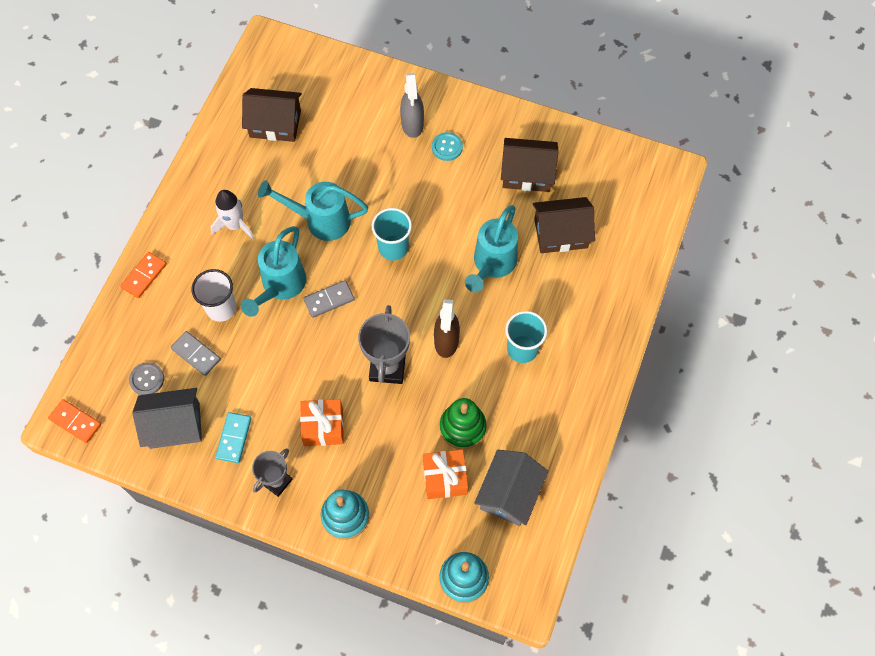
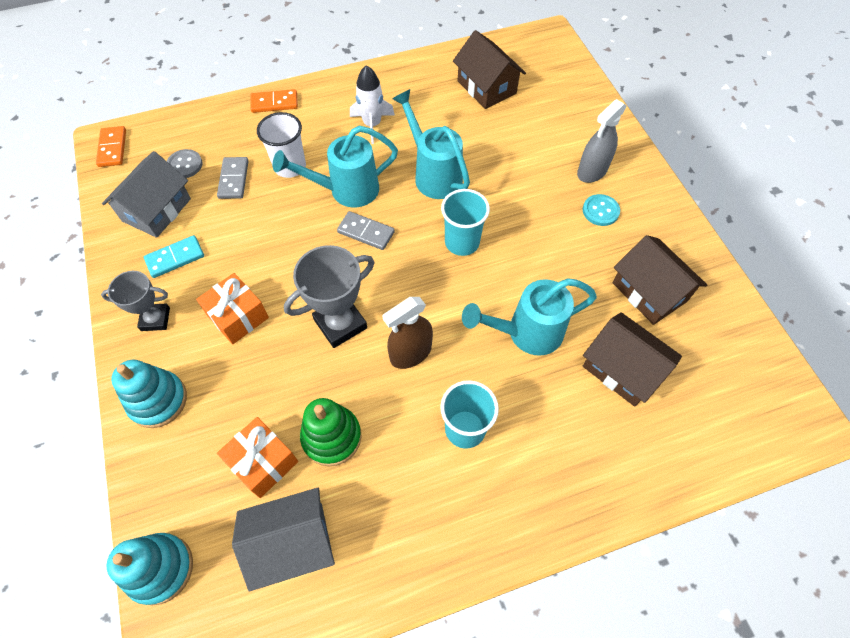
camera: 50 degrees right, 5 degrees down
(174, 425) = (157, 210): grey house -> grey house turned 75 degrees clockwise

